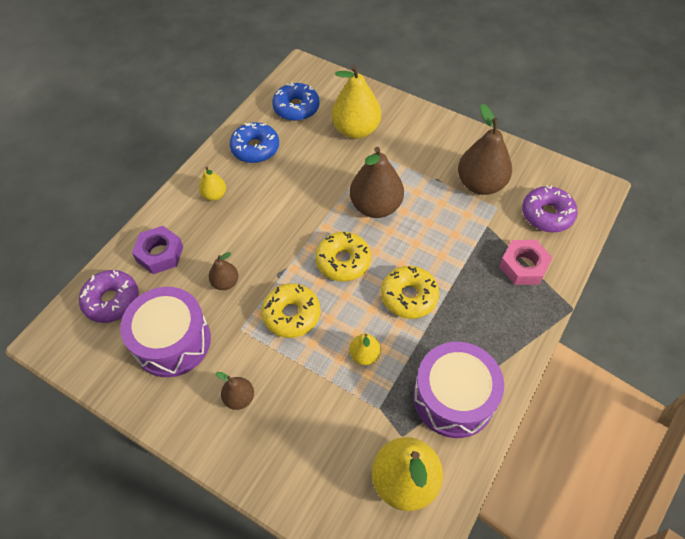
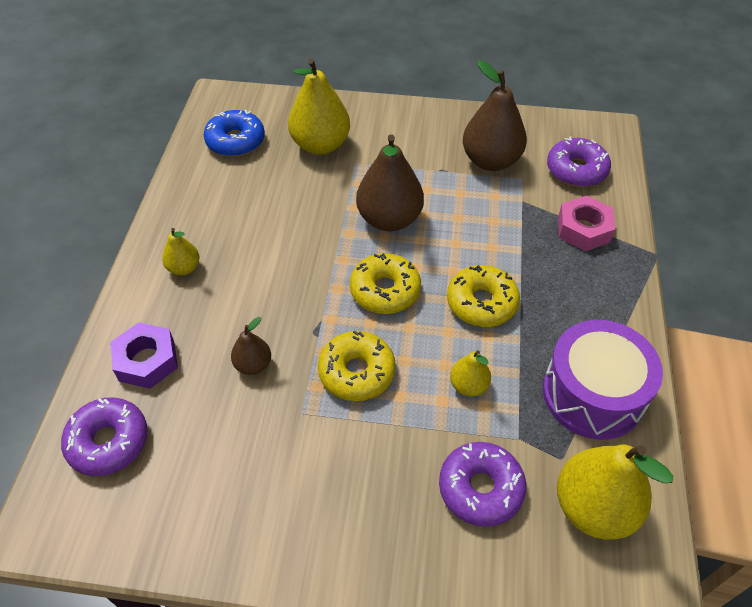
camera: 25 degrees left, 5 degrees down
(172, 341) = (220, 461): purple drum -> none
(239, 398) = (345, 495): brown pear -> none
(255, 148) = (208, 199): blue donut -> none
(332, 432) = (480, 488): none -> purple donut

